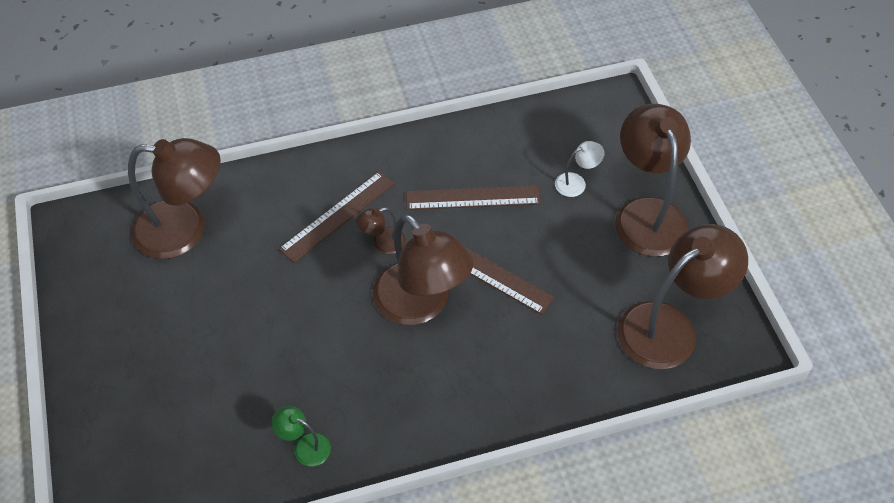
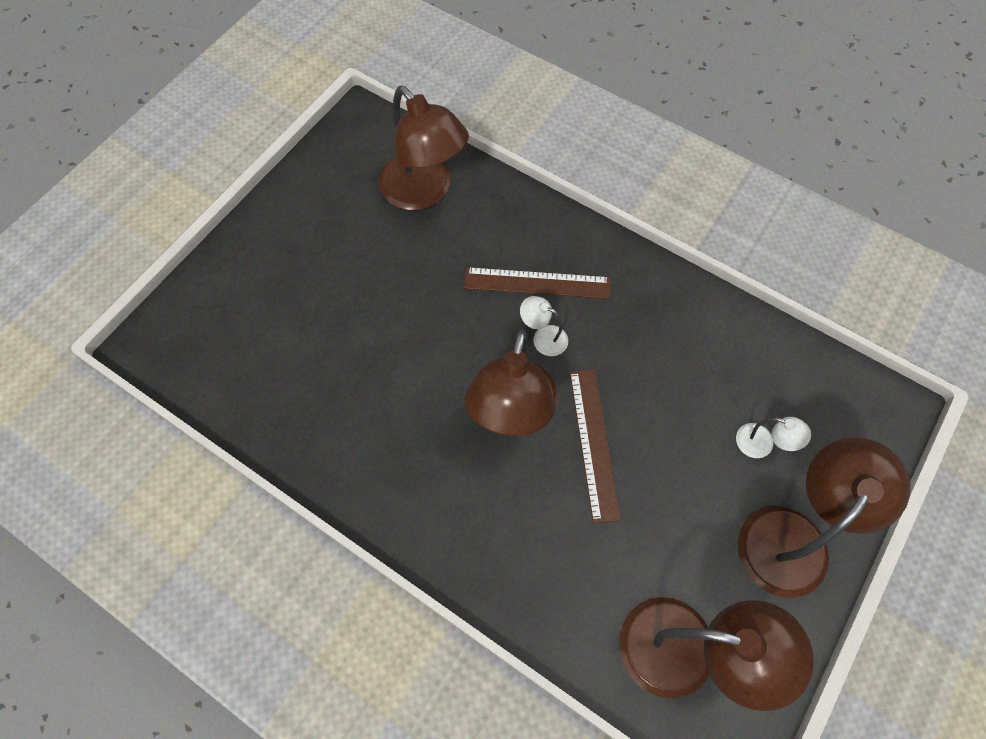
camera: 50 degrees right, 10 degrees up
(305, 446) = (312, 432): green lamp -> none
(382, 243) = (543, 337): brown lamp -> white lamp
(473, 198) = (657, 370): brown ruler -> none

